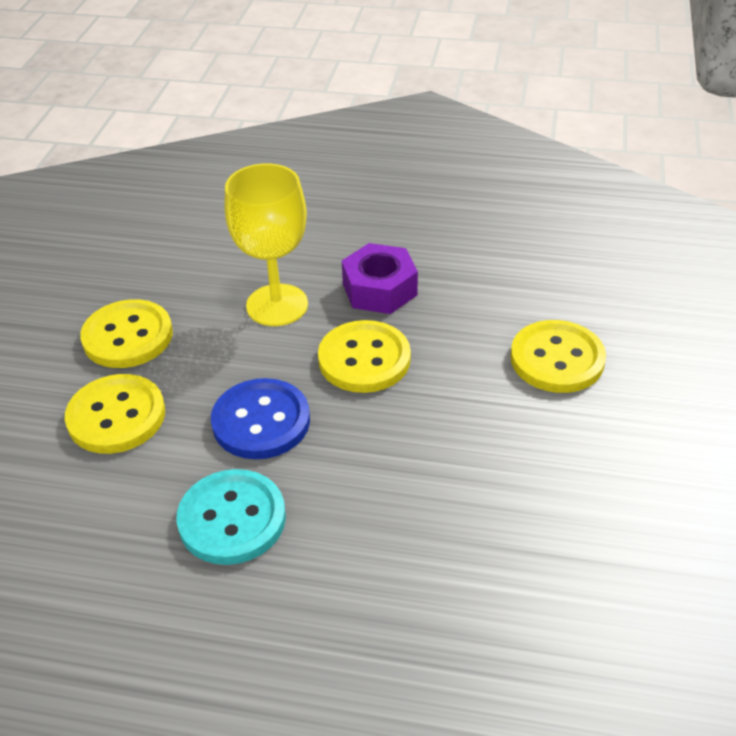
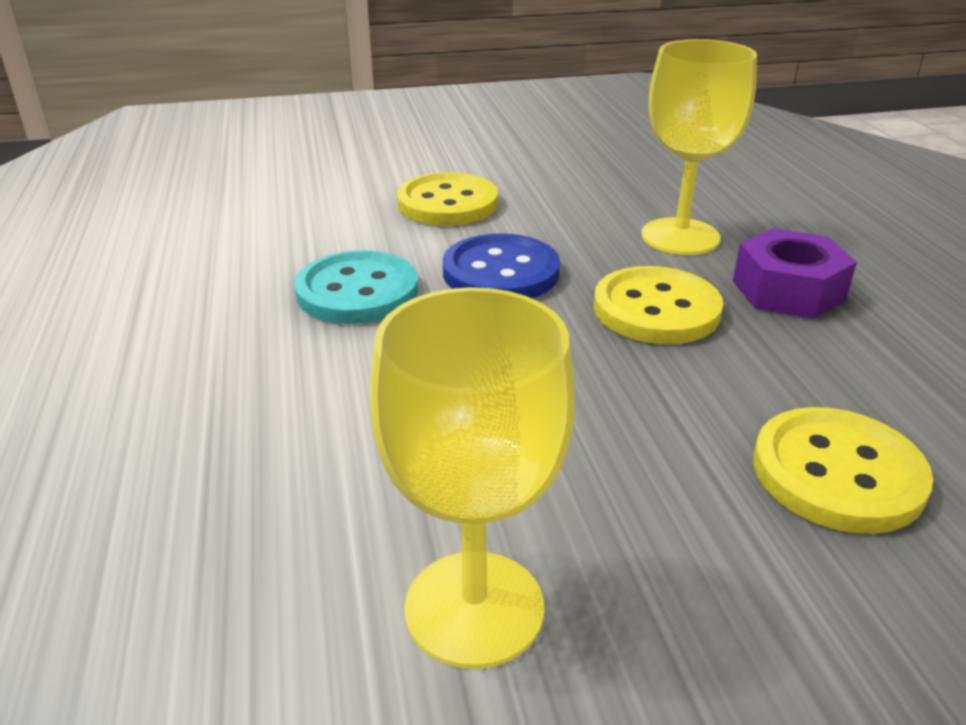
camera: 65 degrees right, 10 degrees down
(128, 336) = (551, 180): yellow button -> none
(600, 548) = (474, 608): none -> yellow goblet

